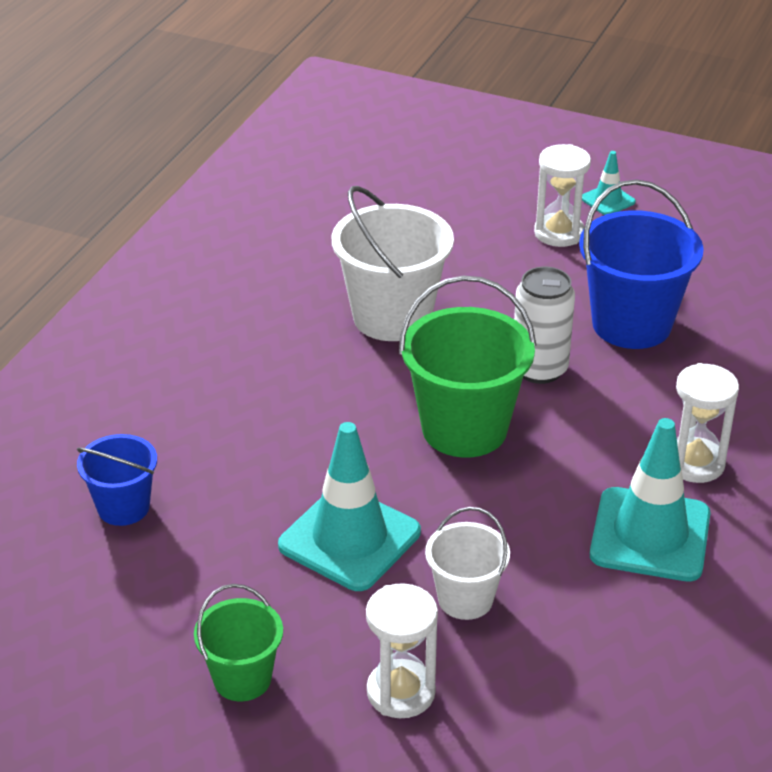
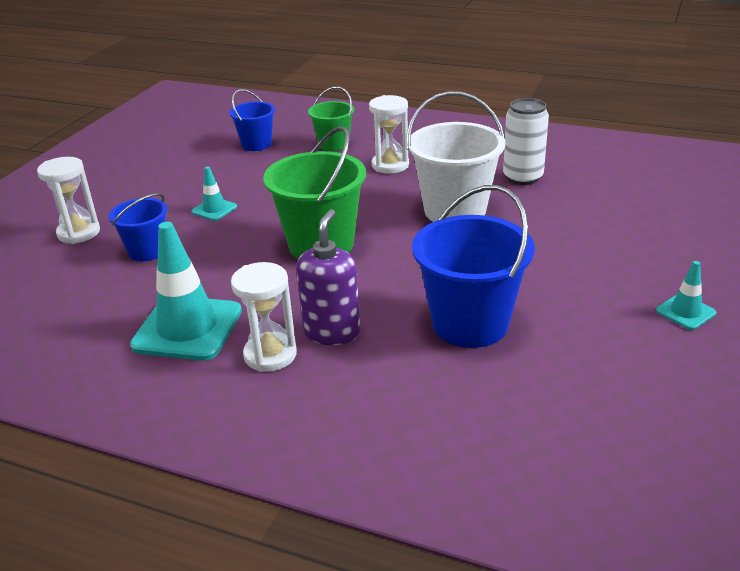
camera: 90 degrees right, 5 degrees down
(242, 678) = (112, 187): green bucket -> green bucket (333, 144)
(349, 539) = (214, 209): turquoise traffic cone -> turquoise traffic cone, size x0.49
(465, 599) = (147, 251): white bucket -> blue bucket
(539, 369) = (396, 275): white can -> white can (523, 177)
(559, 233) = (608, 283): white hourglass -> white hourglass (390, 165)
(650, 418) = (332, 332): none -> purple soap dispenser

